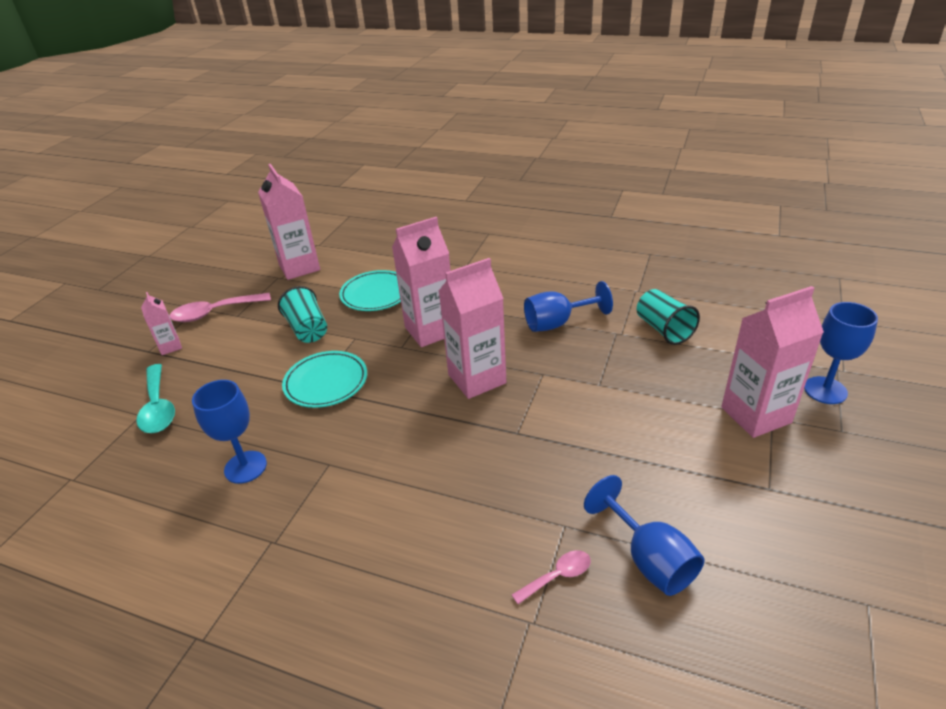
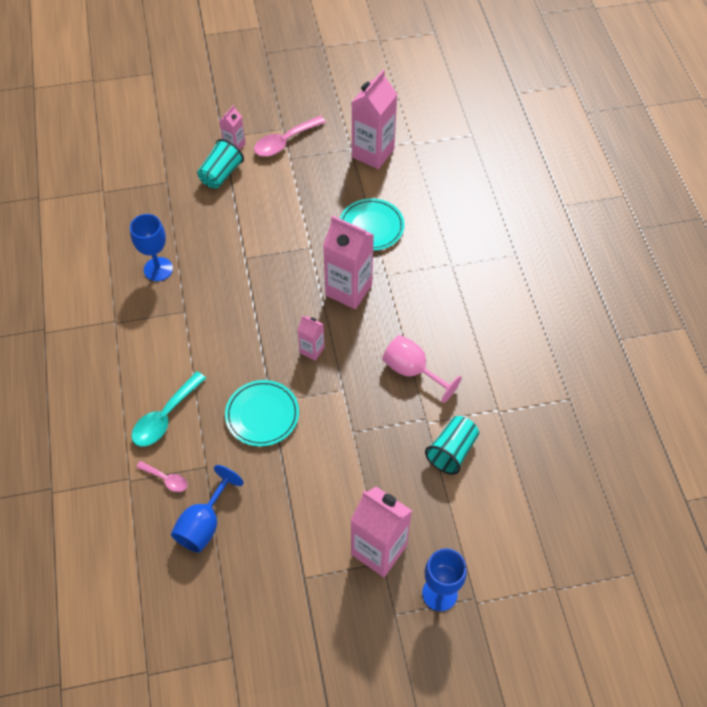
camera: 55 degrees right, 20 degrees up
(158, 407) = (178, 186): turquoise spoon -> turquoise spoon (165, 417)
(214, 313) = (284, 142): pink spoon -> pink spoon turned 75 degrees counterclockwise
(308, 329) = (302, 212): turquoise cup -> turquoise cup (221, 174)
(326, 382) = (254, 261): turquoise plate -> turquoise plate (262, 415)
(477, 379) = (312, 350): pink carton -> pink carton, size x0.51
(558, 323) = (413, 371): blue goblet -> pink goblet

